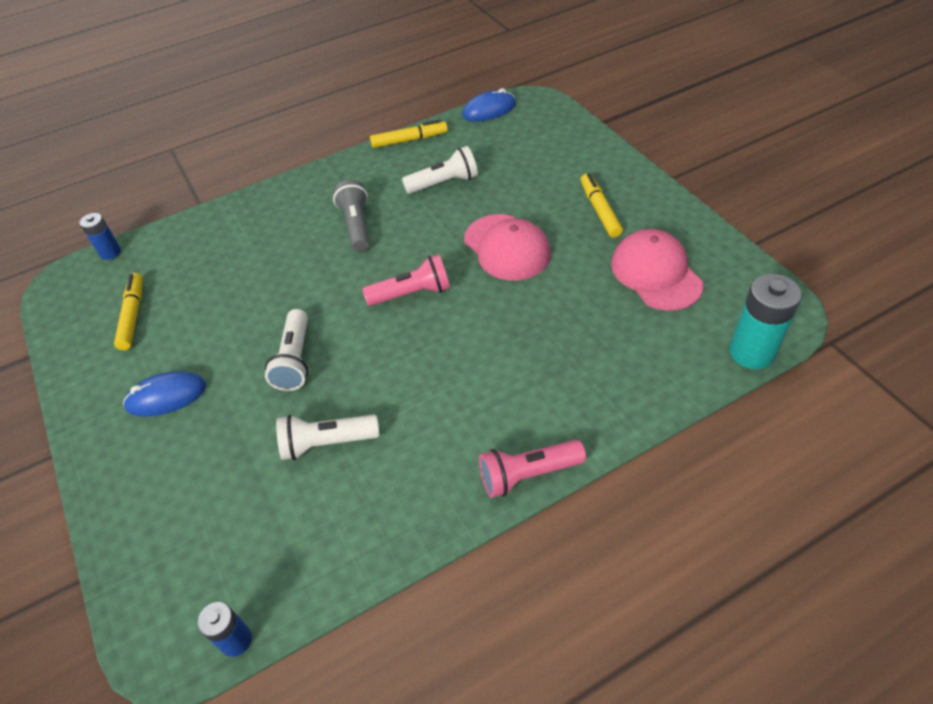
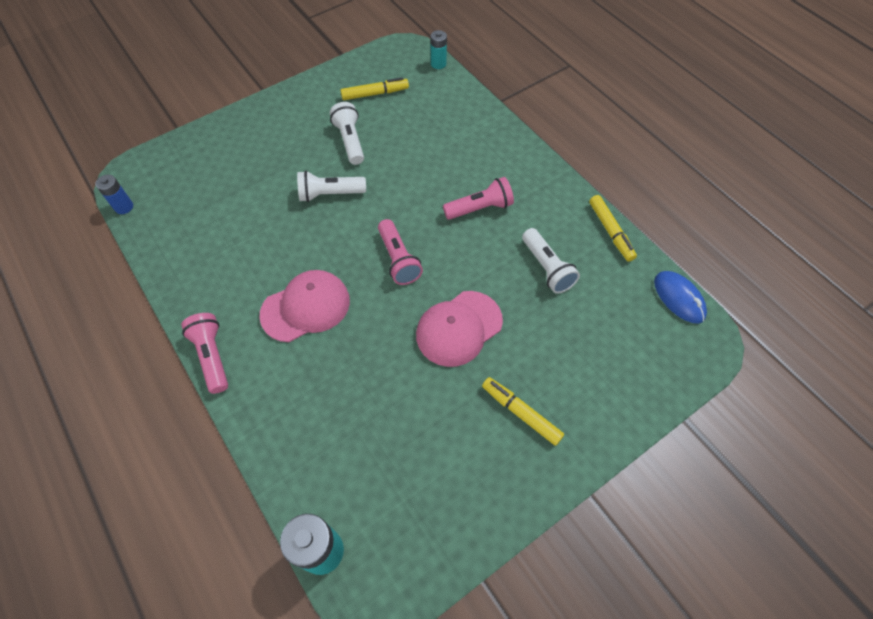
camera: 80 degrees right, 10 degrees up
(110, 252) = (438, 64): blue battery -> turquoise battery
(166, 396) = (301, 131): blue mouse -> none
(327, 443) = (254, 226): white flashlight -> white flashlight (350, 141)
(356, 226) = (480, 208): grey flashlight -> pink flashlight
(599, 210) = (521, 413): yellow marker -> yellow marker turned 120 degrees counterclockwise
(656, 273) = (428, 465): pink cap -> pink cap (306, 307)

